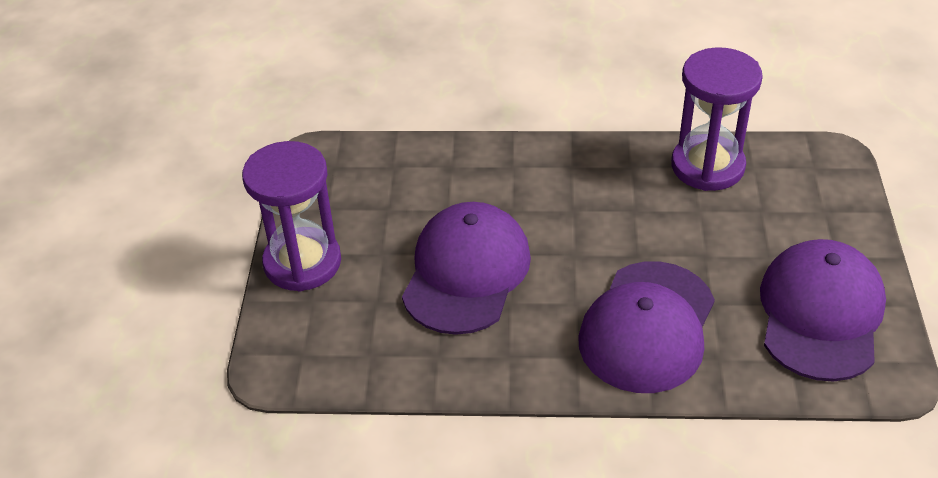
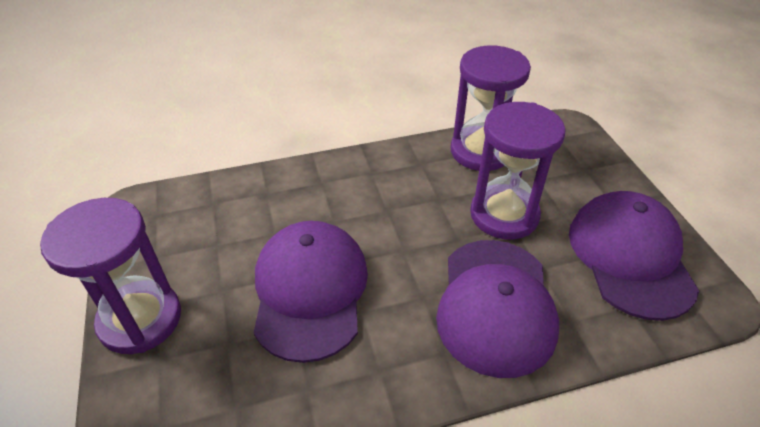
camera: 20 degrees left, 0 degrees up
(700, 241) = (504, 215): none -> purple hourglass

